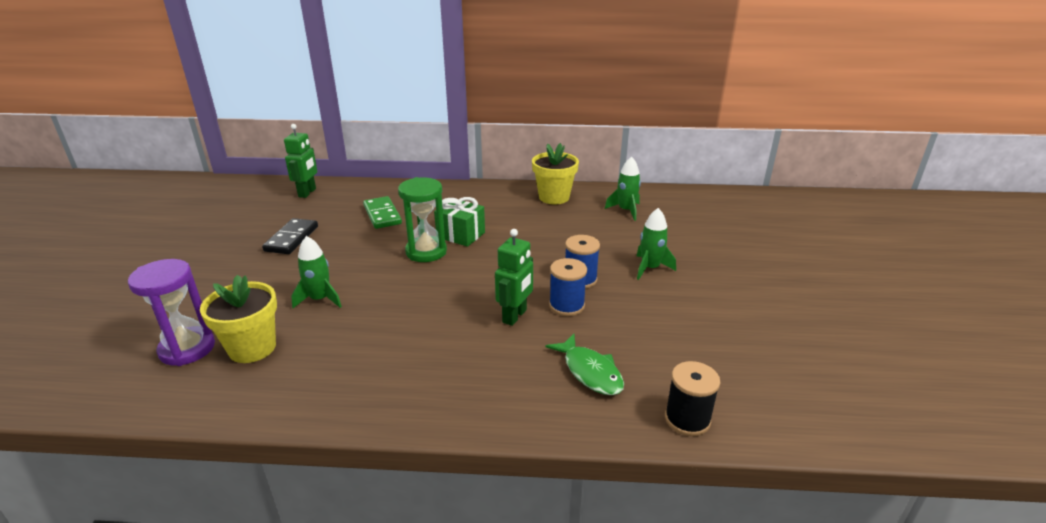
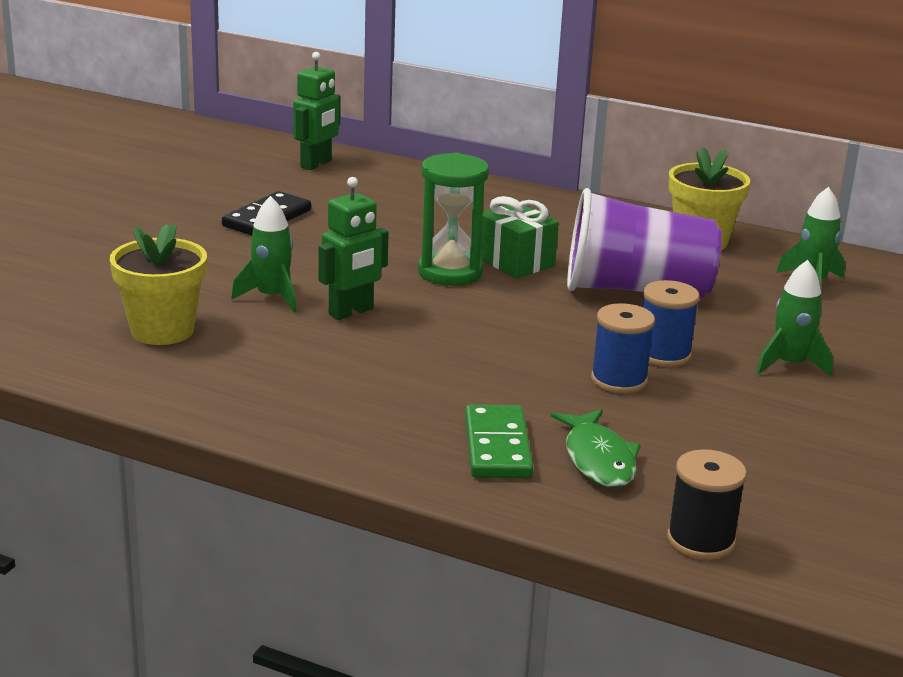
camera: 20 degrees right, 5 degrees down
(187, 349) = (84, 313): purple hourglass -> none
(382, 215) = (411, 213): green domino -> green domino (497, 447)
(515, 316) = (532, 375): green robot -> green robot (351, 312)
(539, 238) = (636, 290): none -> purple cup

